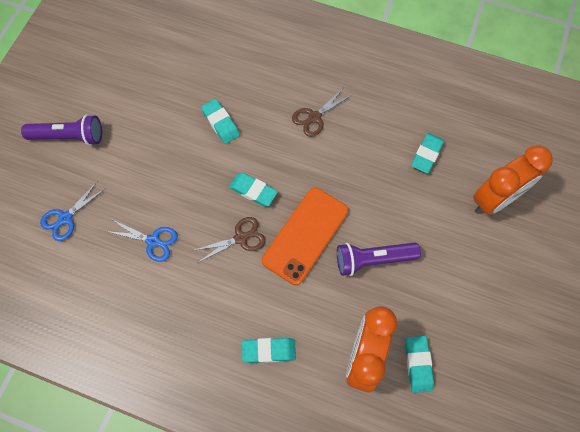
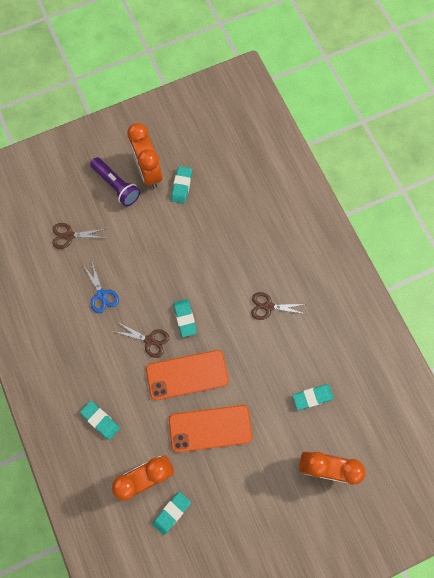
camera: 45 degrees right, 5 degrees up
(65, 218) = (69, 235): blue scissors -> brown scissors
(89, 100) = (148, 171): none -> orange clock
(221, 123) = (209, 257): turquoise eraser -> turquoise eraser (181, 186)
(373, 260) = (210, 428): purple flashlight -> orange phone

